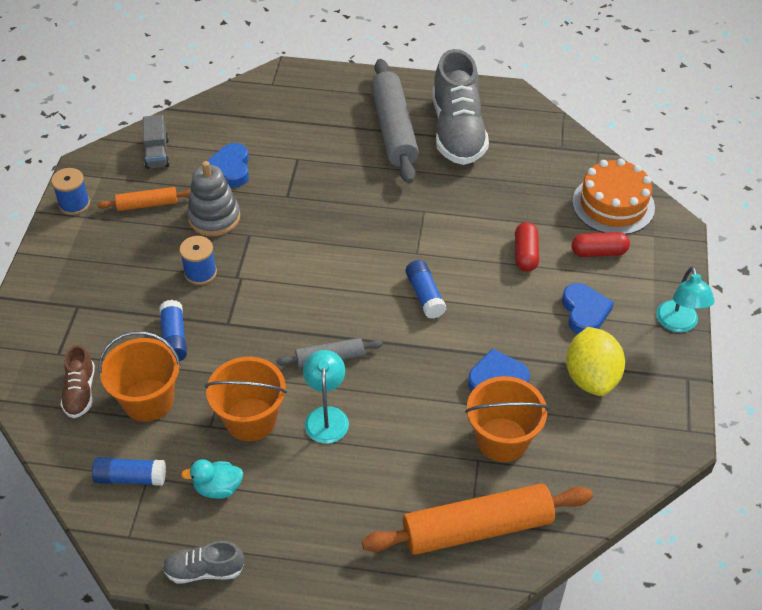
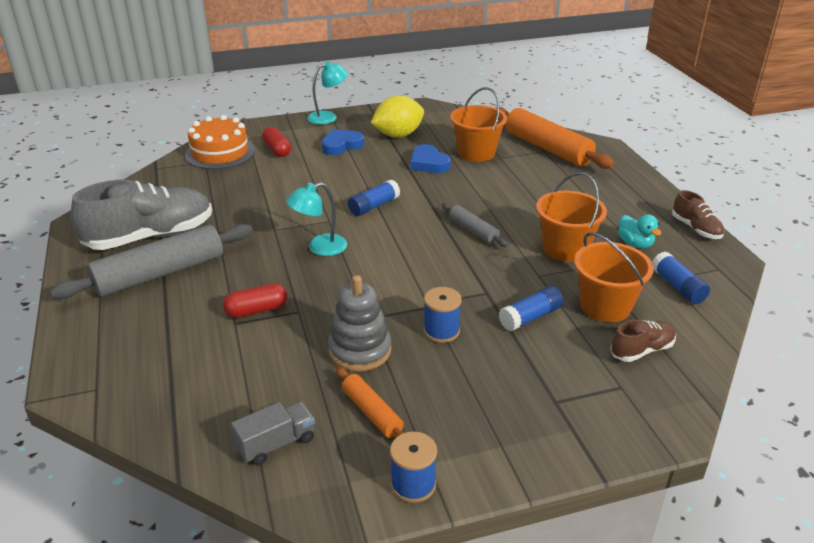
camera: 115 degrees left, 15 degrees down
(204, 570) = (696, 229): grey shoe -> brown shoe
(231, 169) = (275, 366): blue heart -> none
(326, 416) = (527, 217): turquoise lamp -> turquoise lamp (319, 248)
(525, 254) = (298, 175): red capsule -> red capsule (256, 310)

